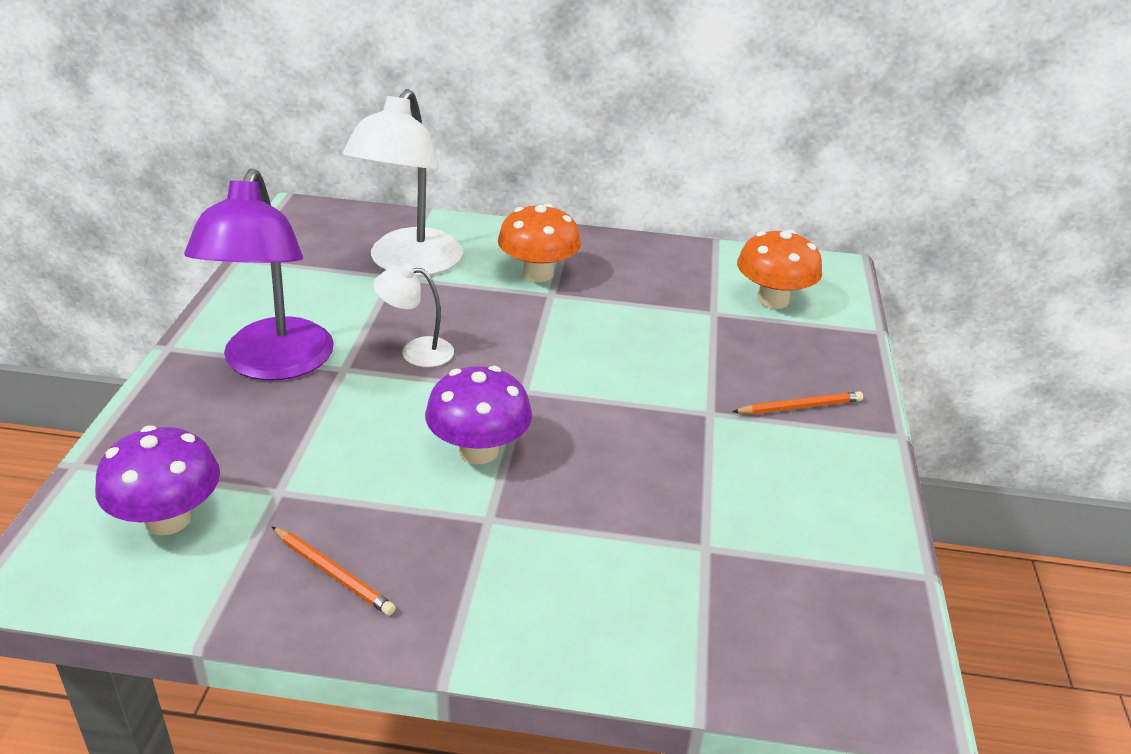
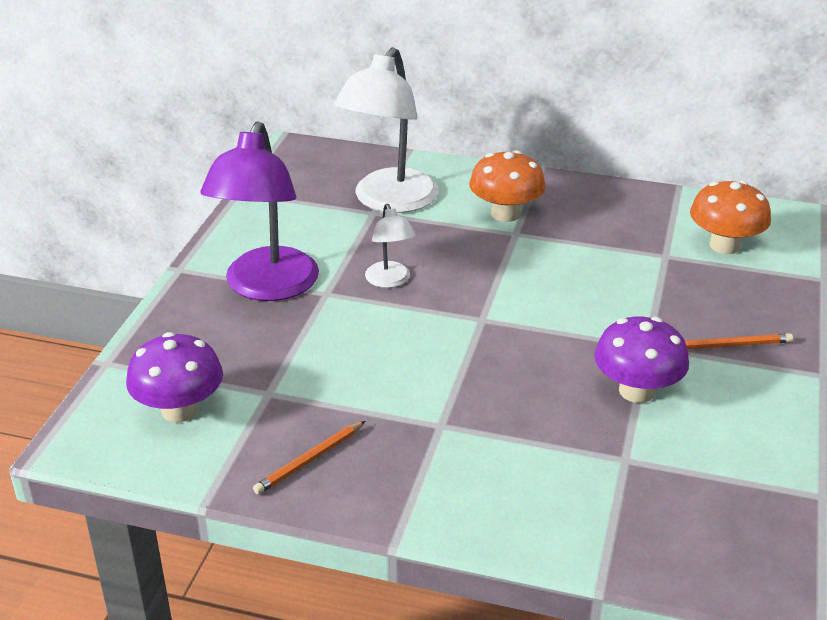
camera: 10 degrees right, 0 degrees up
(332, 573) = (309, 460): orange pencil -> orange pencil turned 90 degrees clockwise
(416, 351) = (390, 281): white lamp -> white lamp turned 120 degrees counterclockwise
(478, 450) = (437, 368): purple mushroom -> purple mushroom (636, 391)

